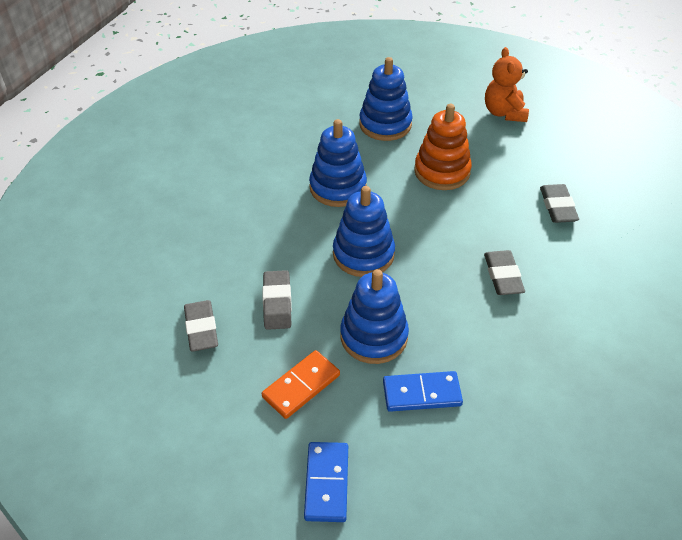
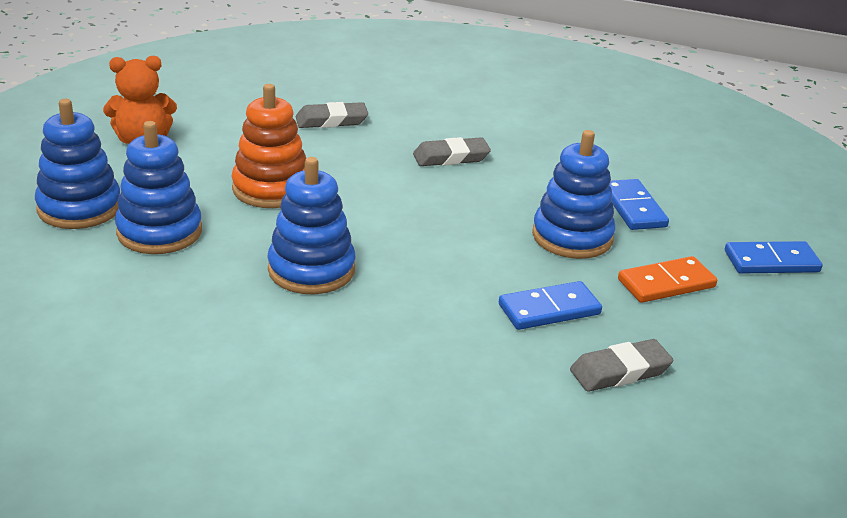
camera: 100 degrees left, 15 degrees down
(277, 303) = (549, 310): grey eraser -> blue domino
(301, 386) = (666, 283): orange domino -> orange domino turned 60 degrees counterclockwise
(363, 254) = (442, 246): blue stacking toy -> blue stacking toy (79, 208)

